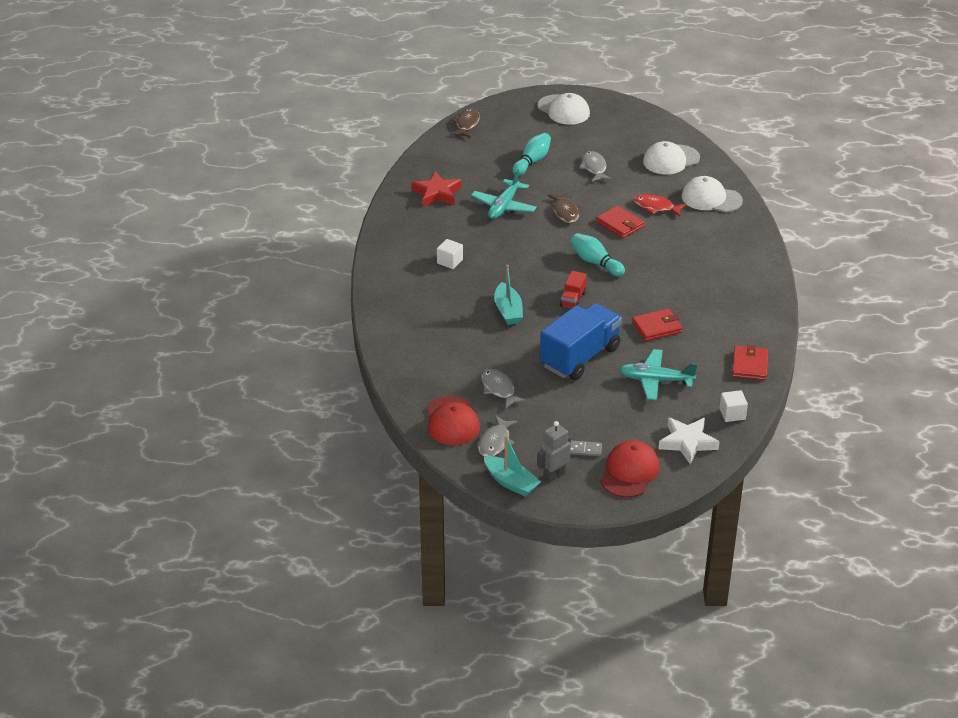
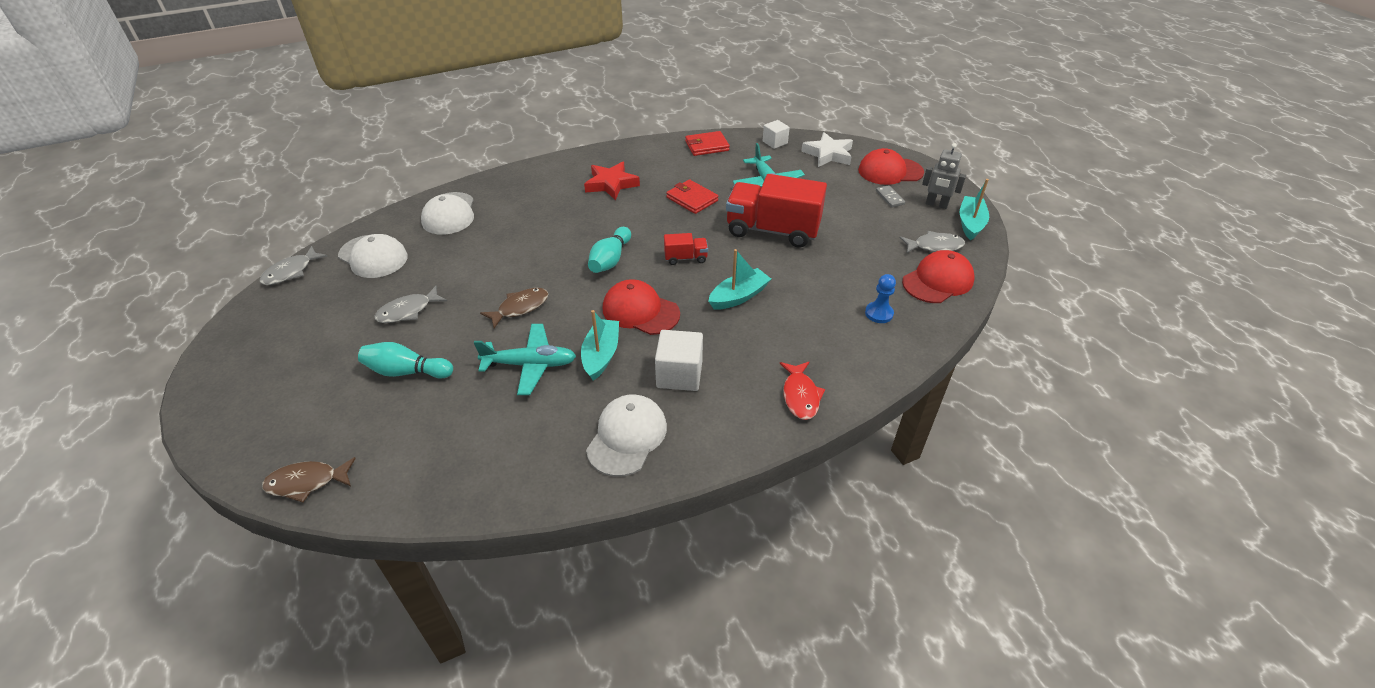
camera: 115 degrees left, 5 degrees up
(437, 193) = (525, 446): red star -> red star (611, 184)
(439, 372) = (879, 313): none -> blue pawn
(450, 261) = (679, 374): white cube -> white cube, size x1.56
(492, 235) = (601, 355): none -> turquoise boat
(499, 389) = (864, 265): grey fish -> grey fish (291, 272)
(524, 262) = (640, 311): none -> red cap
(563, 110) = (250, 381): white cap -> white cap (627, 437)
(580, 357) = (772, 230): blue truck -> red truck
(620, 224) = (527, 261): red wallet -> none
(656, 207) = (481, 245): red fish -> red fish (800, 396)

